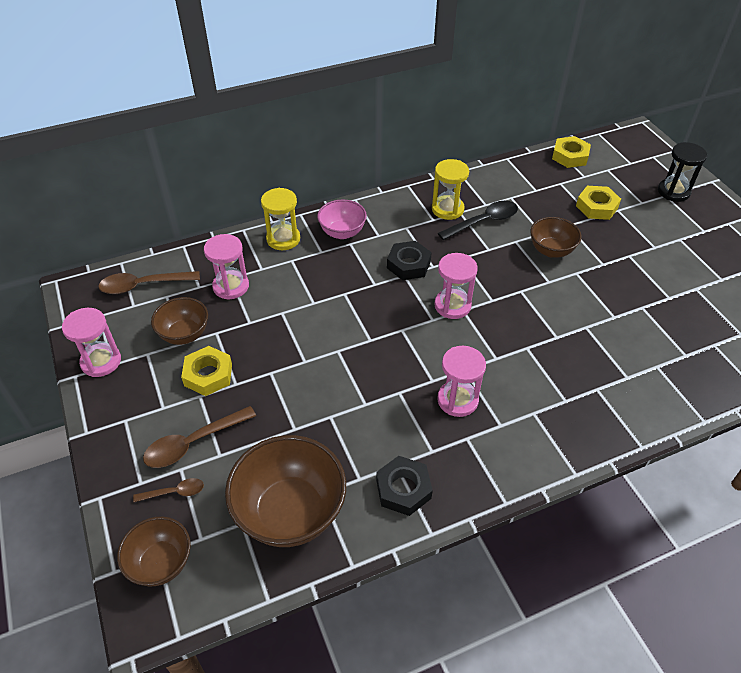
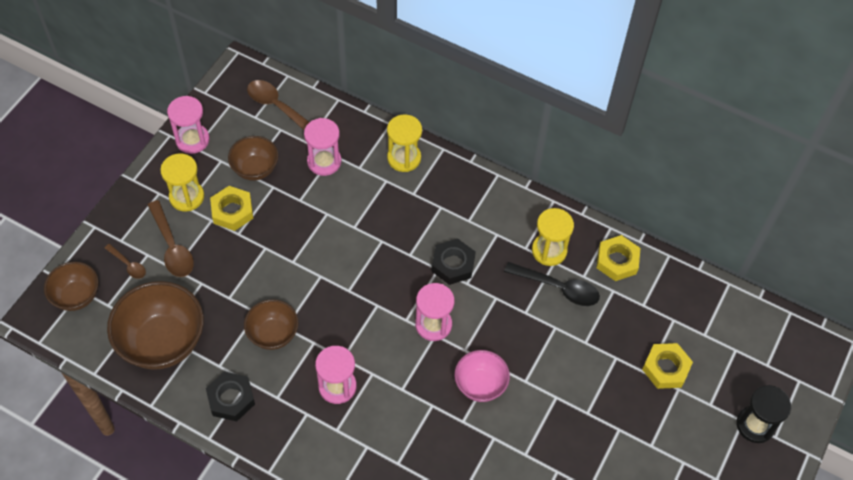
camera: 50 degrees right, 10 degrees up
(154, 400) = (186, 197): none -> yellow hourglass
(194, 442) = (172, 246): brown spoon -> brown spoon turned 135 degrees counterclockwise
(342, 232) = (448, 193): pink bowl -> pink bowl (480, 385)
(551, 250) = (568, 362): brown bowl -> brown bowl (273, 334)
(570, 156) = (725, 306): yellow nut -> yellow nut (617, 261)

